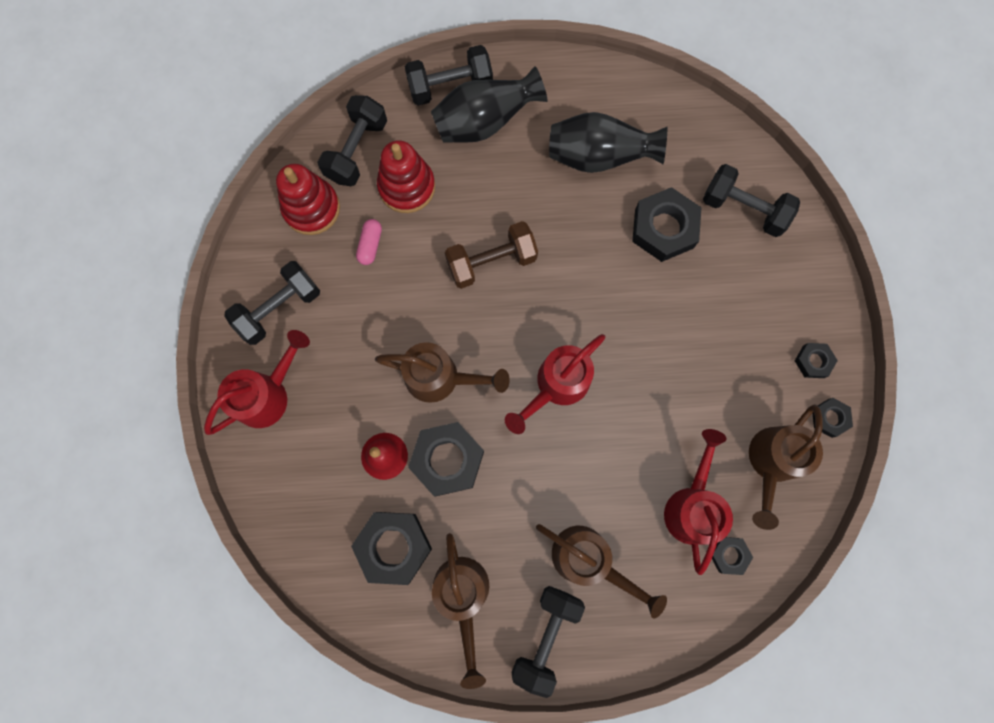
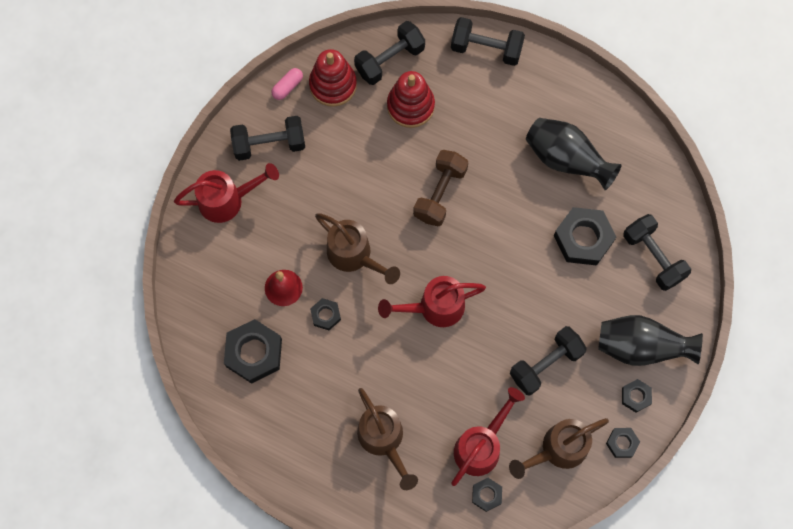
camera: 30 degrees right, 5 degrees down
(370, 245) = (359, 134): pink capsule -> pink capsule (287, 87)
(447, 460) = (325, 315): black nut -> black nut, size x0.52
(462, 596) = (282, 413): brown watering can -> none
(485, 123) = (496, 89): black vase -> black vase (640, 347)
(491, 262) = (440, 193): brown dumbbell -> brown dumbbell turned 75 degrees counterclockwise
(546, 635) = (323, 473): black dumbbell -> black dumbbell (545, 364)

